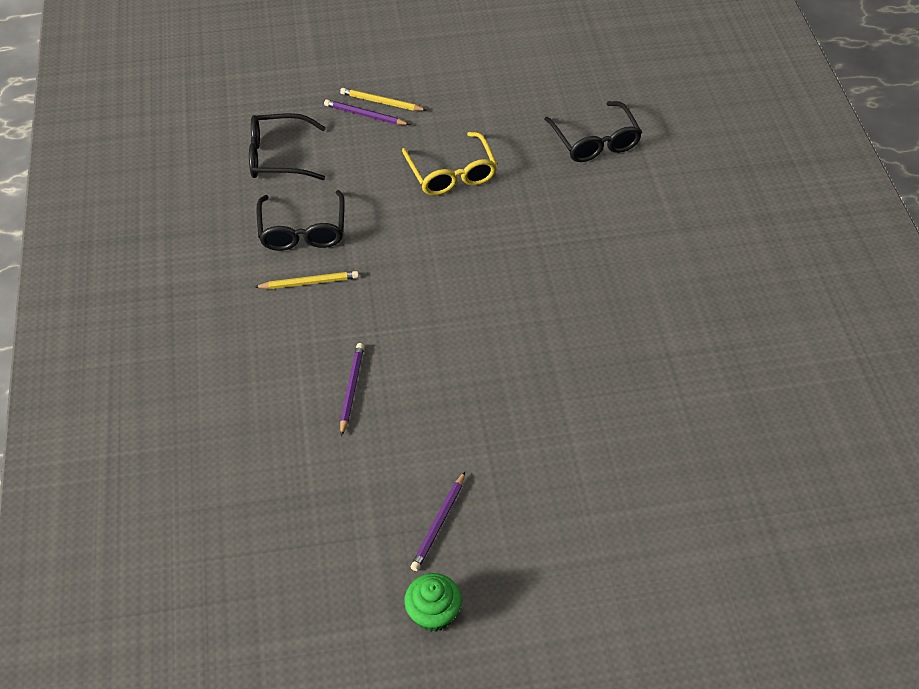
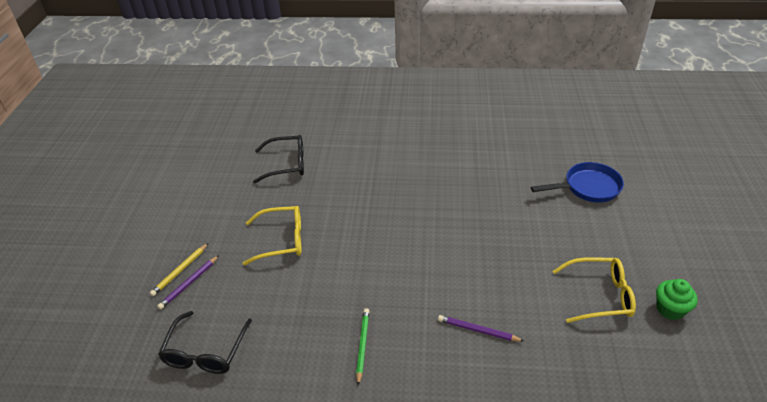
camera: 75 degrees left, 10 degrees down
(302, 230) = (302, 343): black glasses -> none
(309, 282) = (362, 345): yellow pencil -> green pencil
(439, 523) = (599, 295): purple pencil -> yellow glasses
(673, 510) = (587, 187): none -> blue pan

